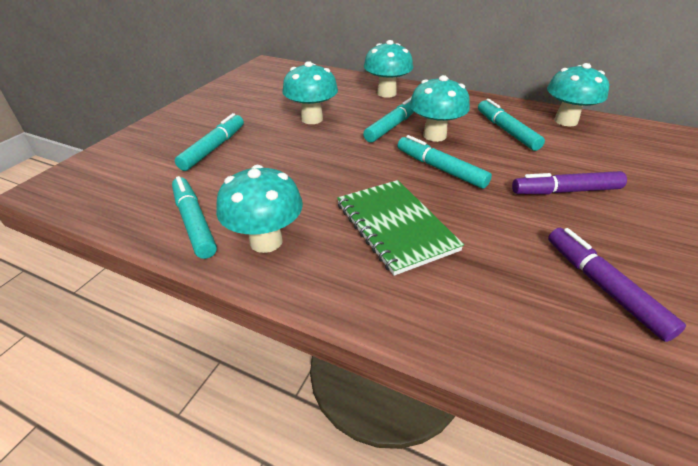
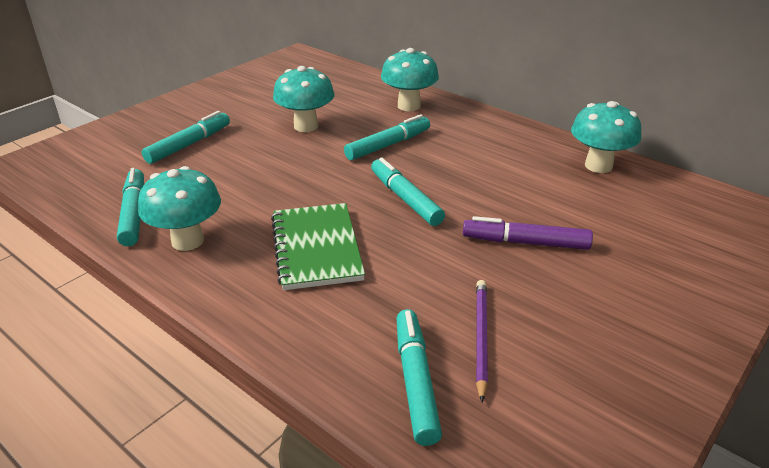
camera: 15 degrees right, 5 degrees down
(434, 135) = (427, 162): turquoise mushroom -> none
(506, 131) = (515, 168): turquoise marker -> turquoise marker (416, 381)
(603, 287) = (480, 337): purple marker -> purple pencil

